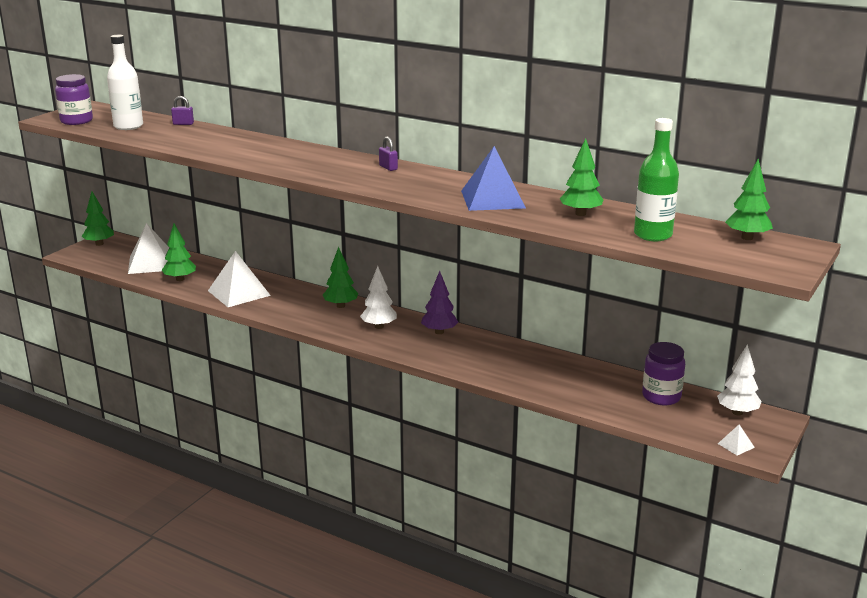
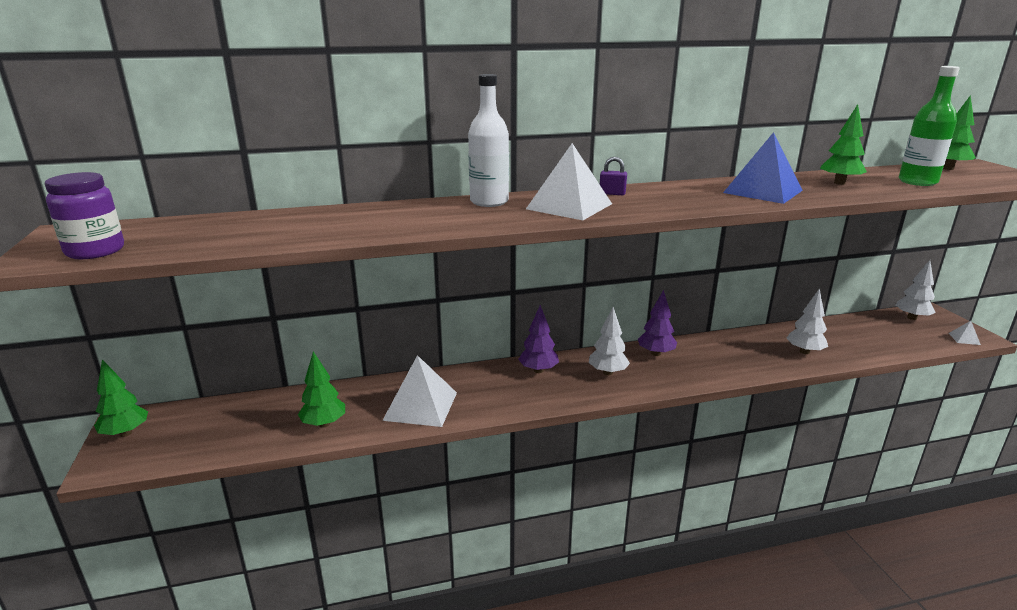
camera: 45 degrees left, 0 degrees up
(128, 126) = (203, 236): white bottle -> white bottle (489, 202)
(151, 263) = (249, 423): white pyramid -> white pyramid (569, 206)
(183, 124) = (274, 215): purple padlock -> none
(340, 306) = (538, 370): green tree -> purple tree
(554, 382) = (804, 351): none -> white tree
(661, 397) = (865, 328): purple jar -> none

